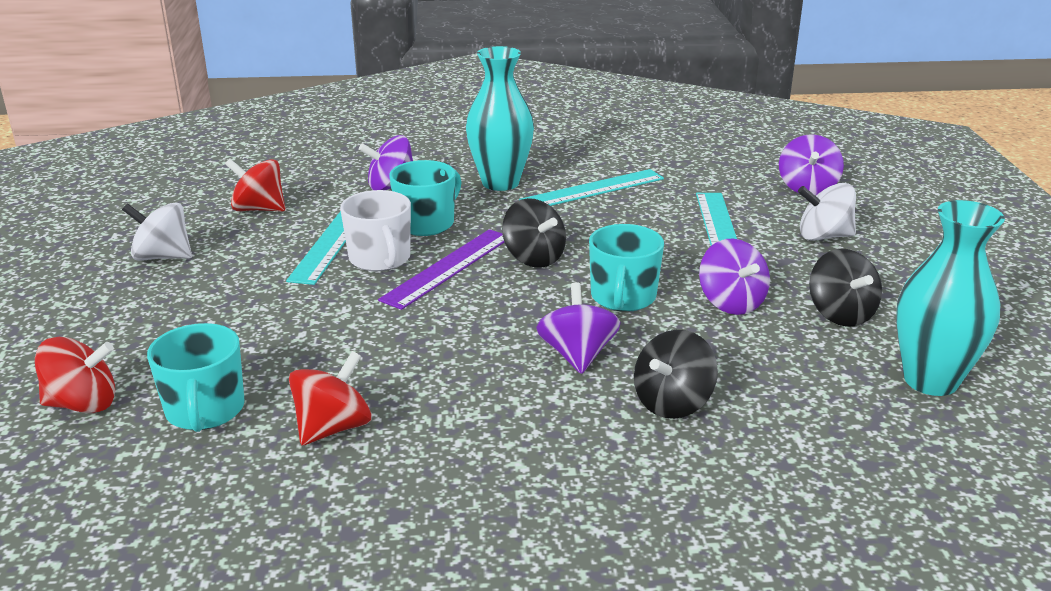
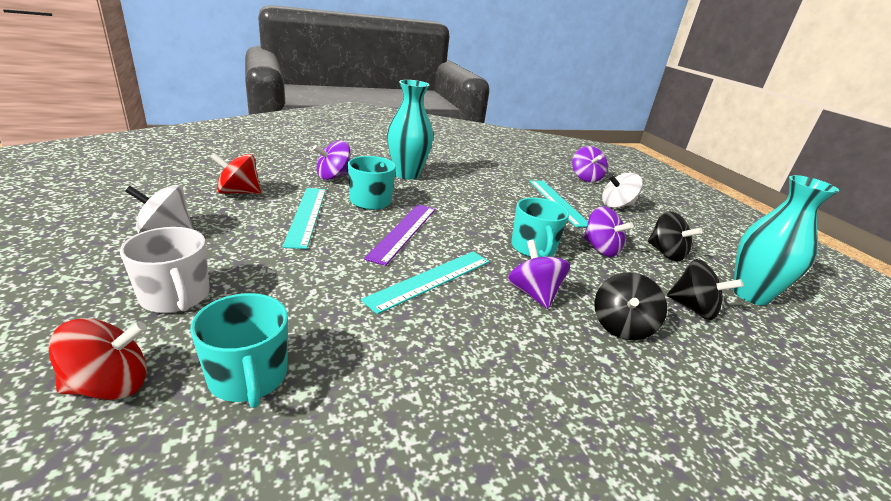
camera: 20 degrees left, 0 degrees up
(333, 428) = (380, 381): red spinning top -> none
(380, 259) = (350, 227): white mug -> white mug (176, 296)
(533, 258) = (458, 223): black spinning top -> black spinning top (693, 308)
(593, 189) = (467, 179): turquoise ruler -> turquoise ruler (431, 280)

